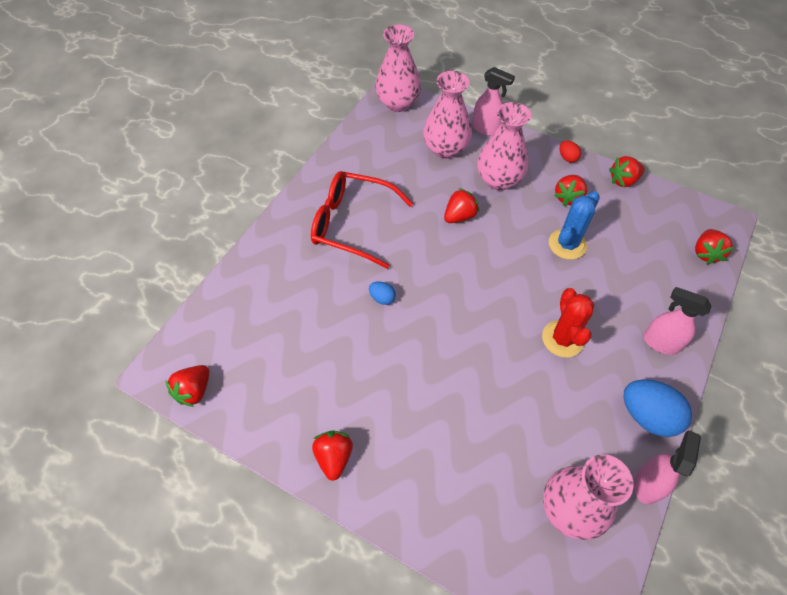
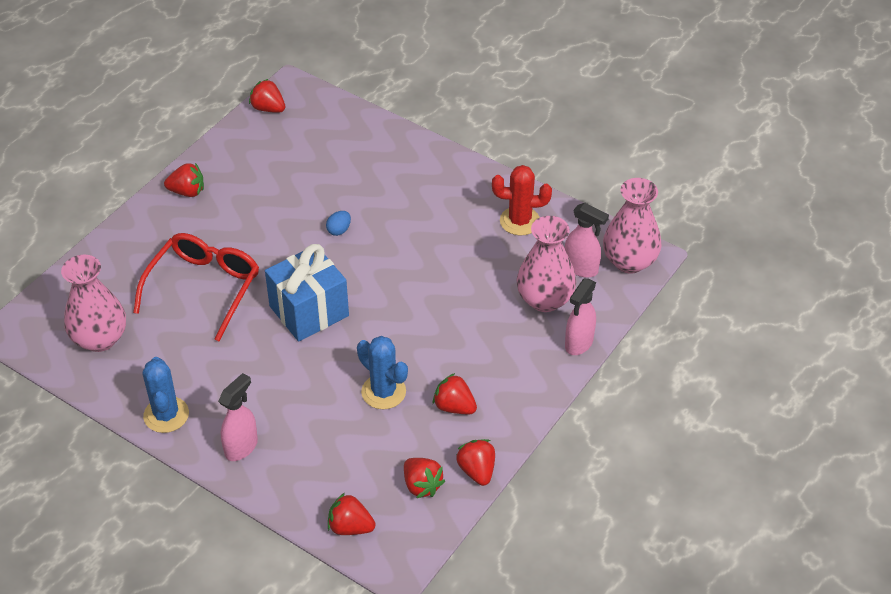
camera: 95 degrees right, 10 degrees down
(352, 224) = (437, 212): red glasses -> red glasses (204, 288)
(459, 216) = (437, 301): red strawberry -> red strawberry (422, 485)
(490, 310) = (309, 311): none -> blue gift
(499, 180) = (489, 344): pink vase -> none
(562, 339) = (264, 364): red cactus -> red cactus (520, 221)
(567, 158) = (521, 419): red egg -> none
(647, 416) = (166, 415): blue egg -> blue cactus
(648, 483) = (104, 398): pink spray bottle -> pink spray bottle (581, 268)

